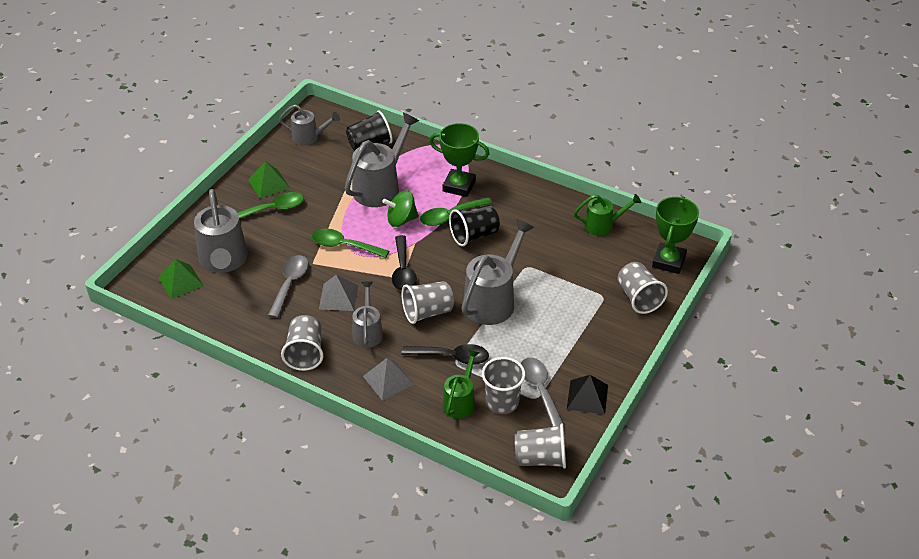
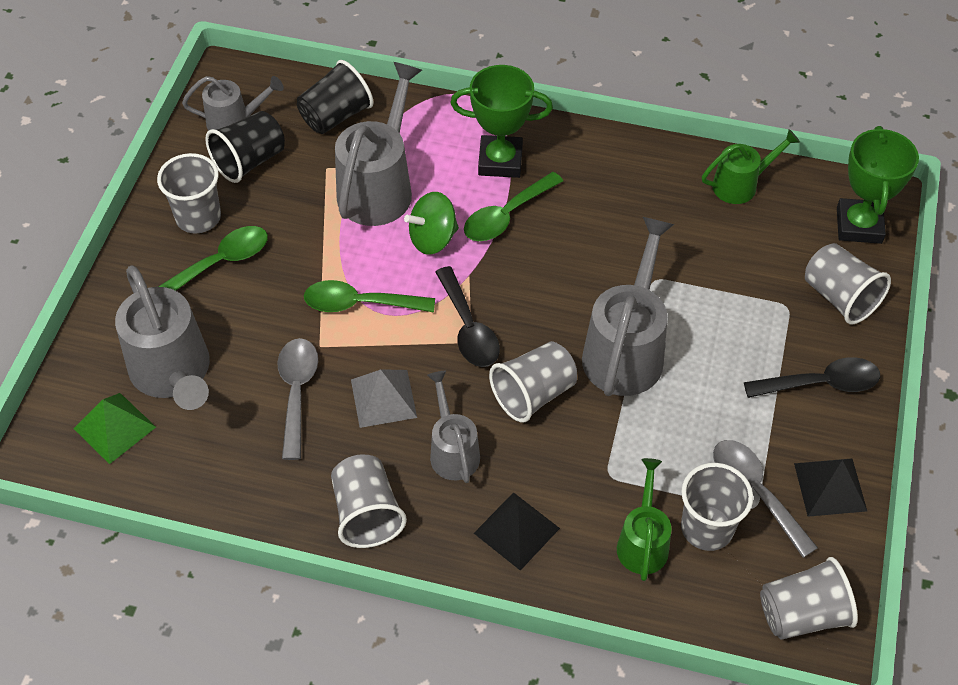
camera: 15 degrees left, 10 degrees up
(269, 183) = (198, 217): green pyramid -> grey cup
(388, 380) = (516, 530): grey pyramid -> black pyramid
(452, 357) = (600, 465): black spoon -> black spoon (821, 383)
(474, 235) = (555, 242): black cup -> black cup (249, 161)

